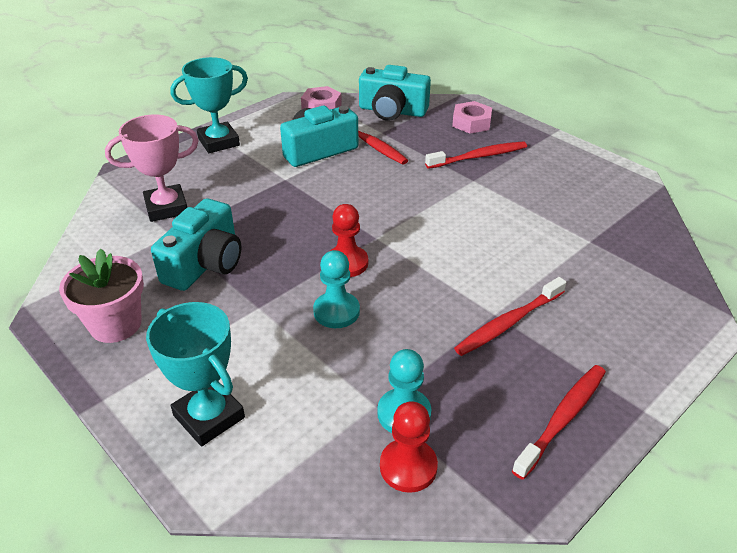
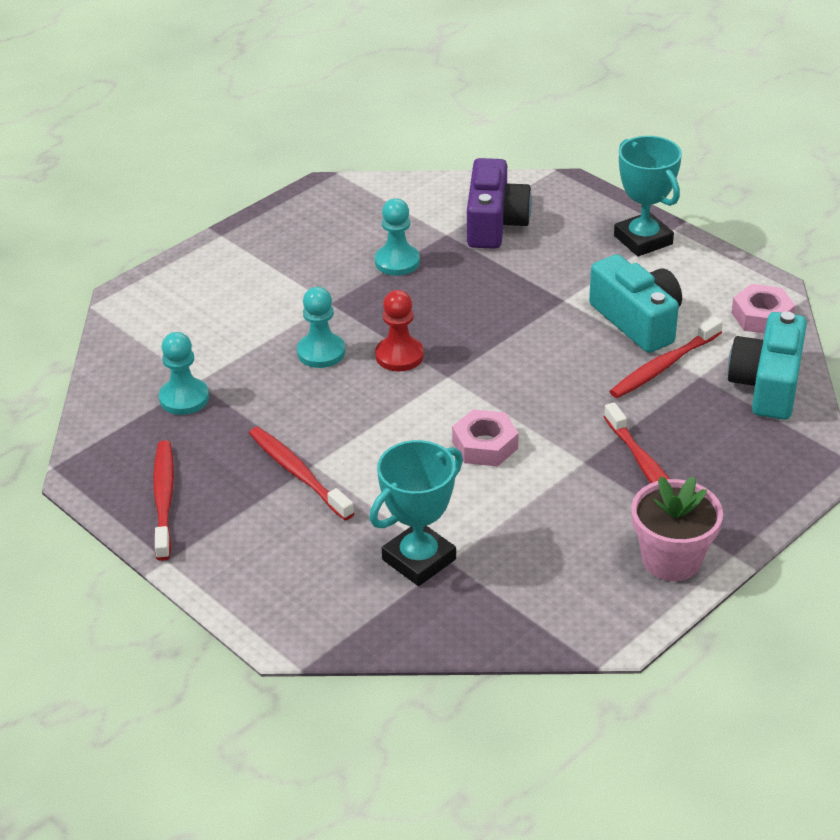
camera: 90 degrees right, 0 degrees up
(115, 324) = (309, 224): pink flower pot -> pink flower pot (671, 559)
(166, 208) = (494, 223): pink trophy -> purple camera
(205, 263) = (397, 262): turquoise camera -> turquoise pawn
(209, 416) = (195, 290): turquoise trophy -> turquoise trophy (419, 559)
(408, 467) = (127, 401): red pawn -> none
(471, 123) = (750, 467): pink nut -> pink nut (485, 445)
(562, 419) = (164, 499): red toothbrush -> red toothbrush turned 135 degrees counterclockwise

